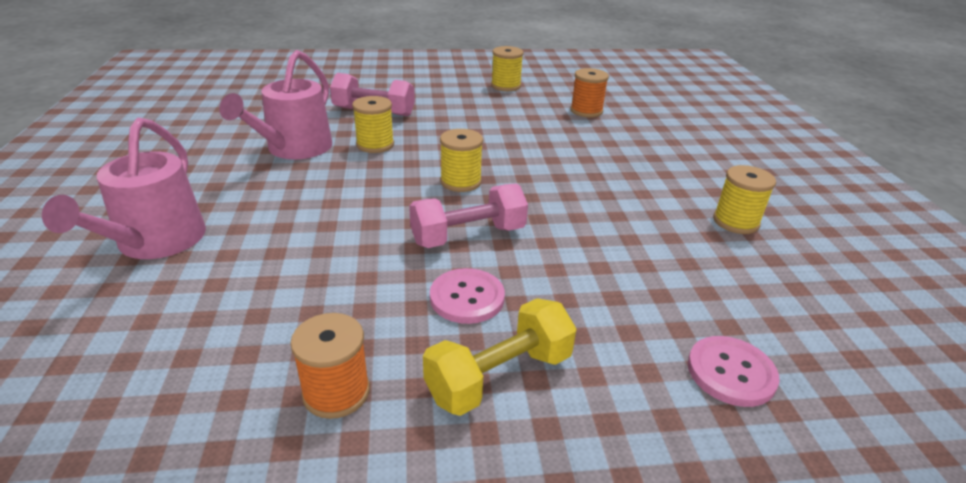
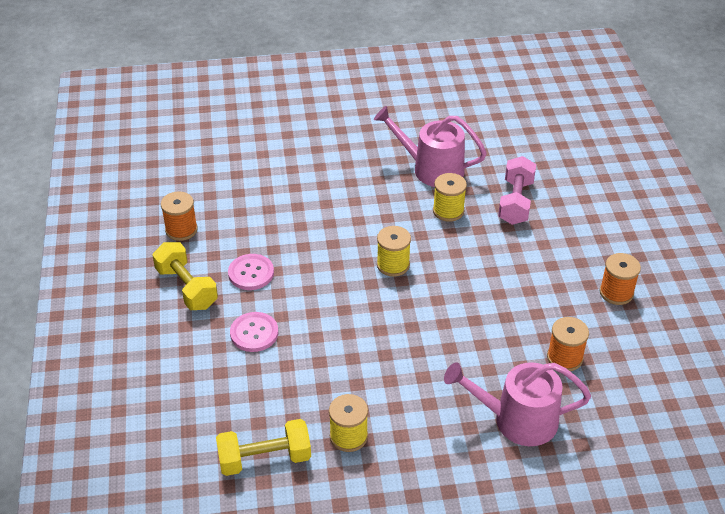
camera: 90 degrees right, 10 degrees up
(156, 242) = (303, 139): pink watering can -> pink watering can (517, 420)
(468, 236) = (317, 271): pink dumbbell -> none
(505, 86) = (616, 292): yellow spool -> orange spool
(731, 372) = (181, 389): pink button -> pink button (254, 333)
(807, 284) = (265, 459): none -> yellow dumbbell

